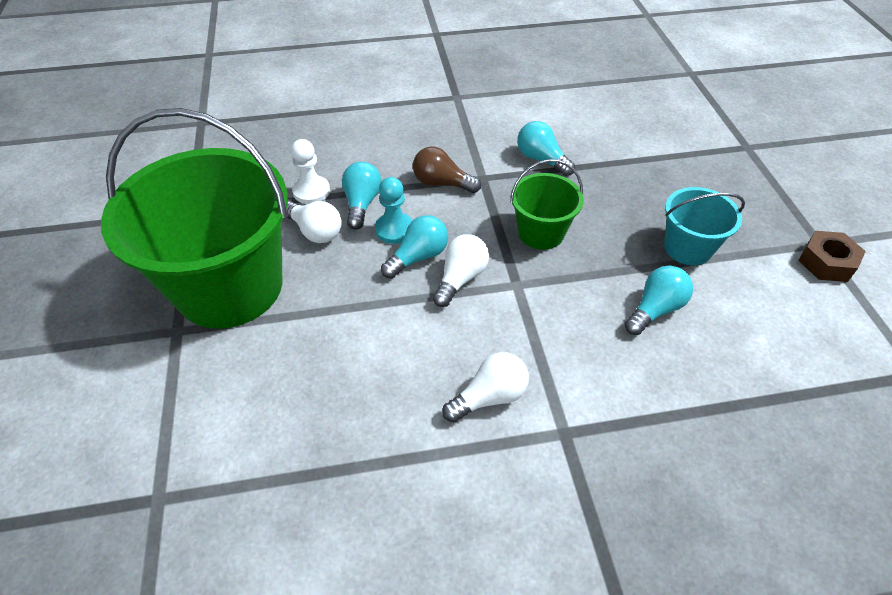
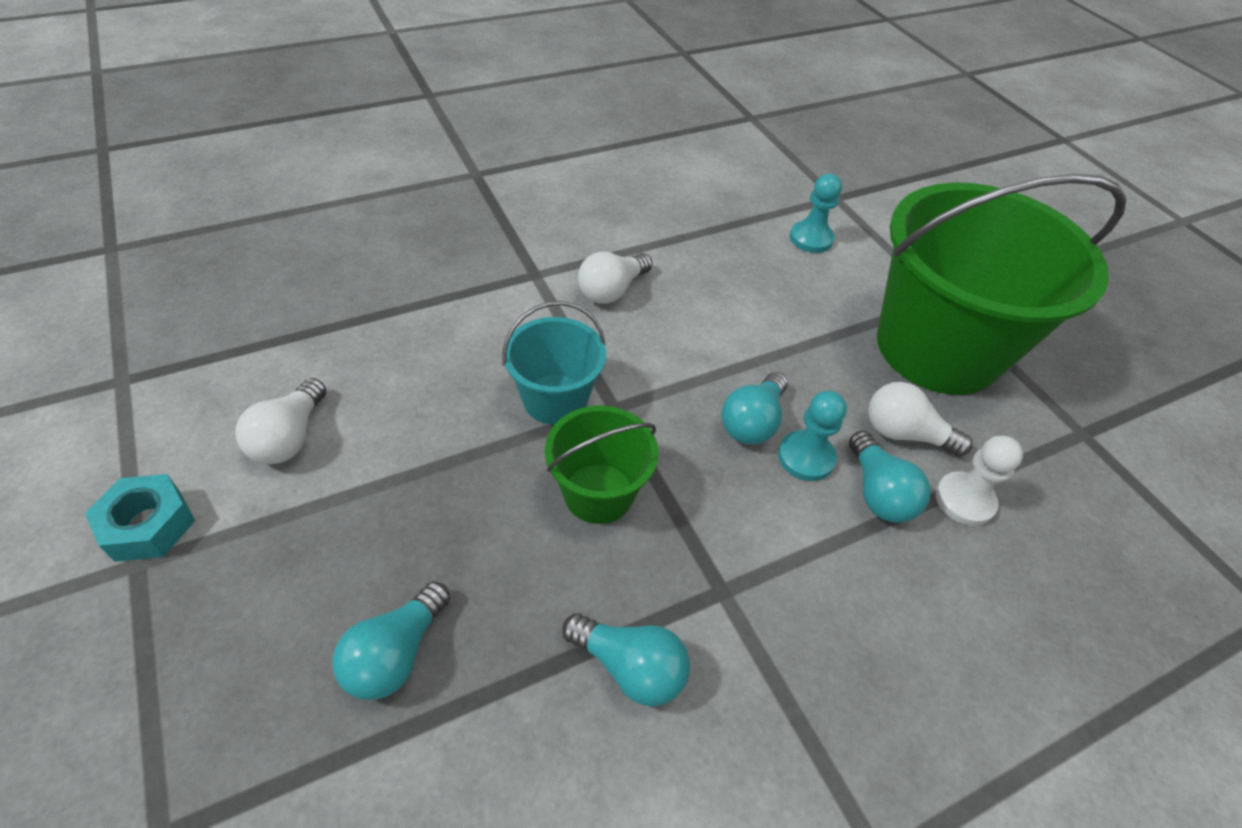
camera: 160 degrees right, 0 degrees up
(243, 431) = (811, 239): none -> turquoise pawn
(442, 183) = (783, 561): brown light bulb -> none
(460, 278) = (686, 403): white light bulb -> white light bulb (289, 437)
(655, 309) = (434, 405): turquoise light bulb -> turquoise light bulb (395, 654)
(687, 248) = (371, 509): turquoise bucket -> turquoise bucket (555, 399)
(826, 262) = (148, 525): brown nut -> turquoise nut

